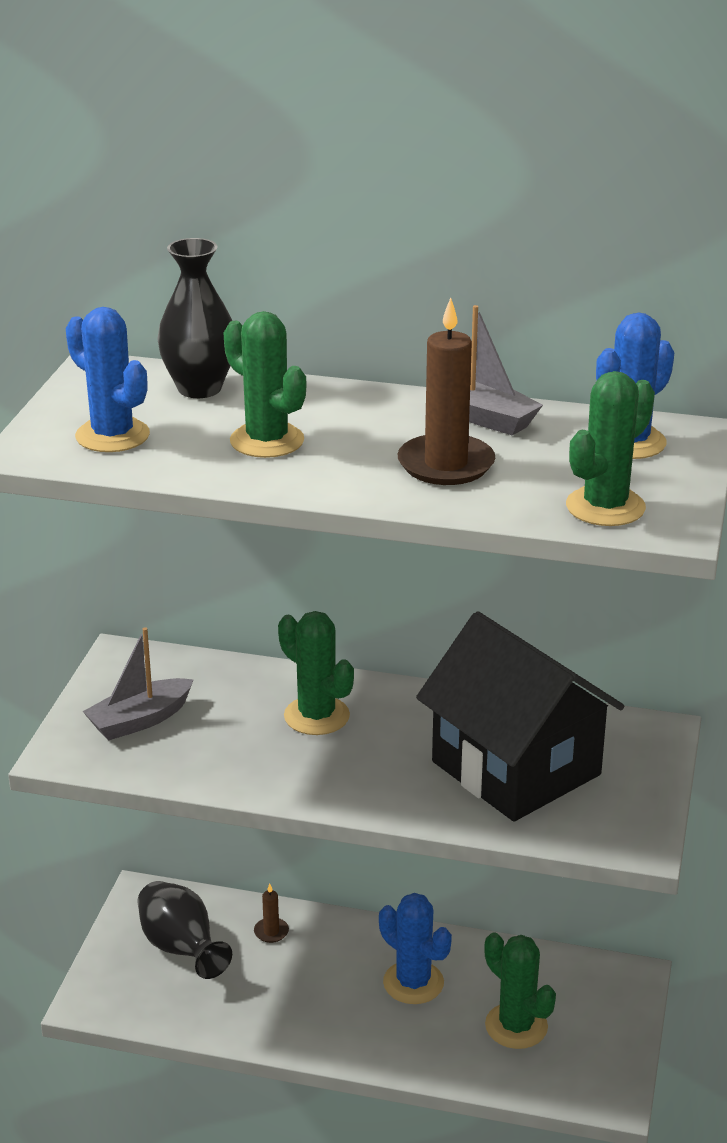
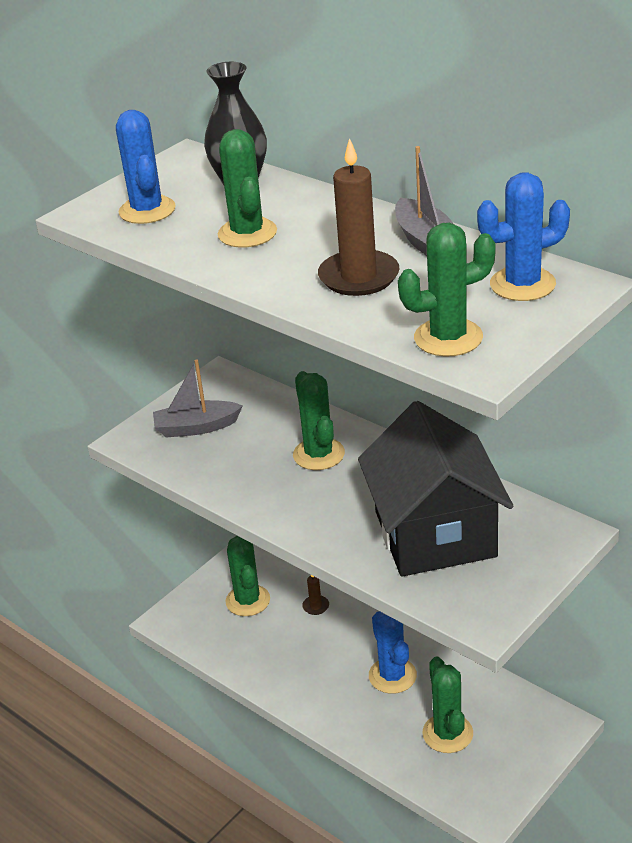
camera: 30 degrees right, 5 degrees up
(181, 949) = (248, 601): black vase -> green cactus

